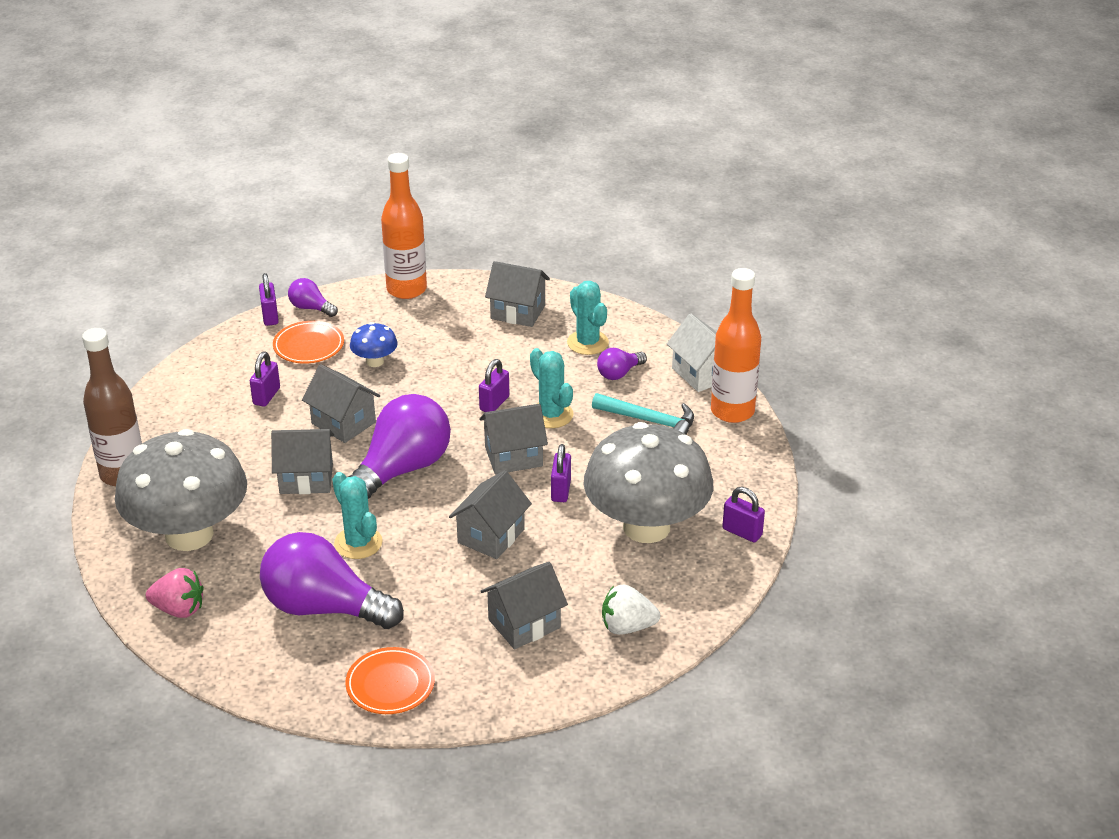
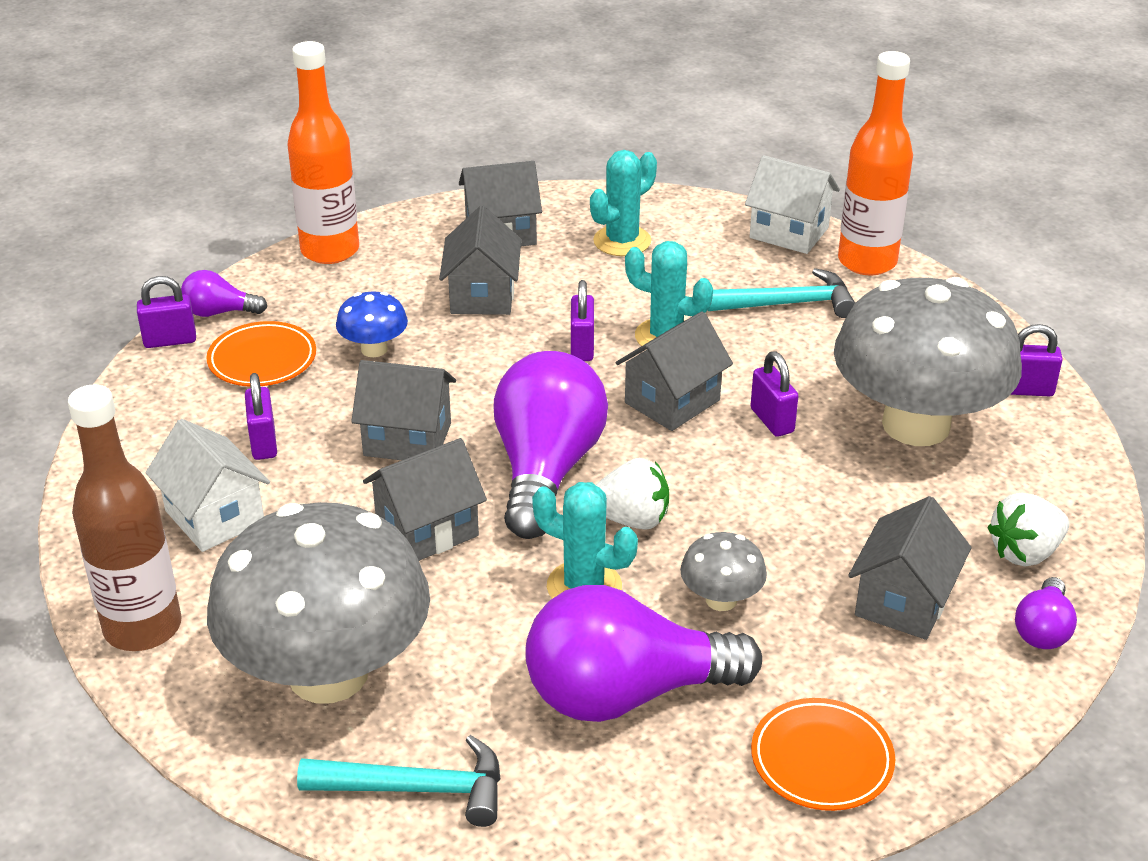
camera: 30 degrees left, 0 degrees up
(179, 609) = (416, 789): pink strawberry -> turquoise hammer
(206, 428) = (214, 517): none -> white house
(270, 316) = (170, 340): purple padlock -> purple padlock turned 60 degrees counterclockwise
(420, 516) = (631, 519): none -> white strawberry
(424, 580) = (721, 599): none -> grey mushroom
(491, 536) = (746, 508): grey house -> grey house (482, 296)
(587, 343) = (622, 241): turquoise cactus -> turquoise cactus turned 75 degrees counterclockwise
(619, 373) = (695, 263): purple light bulb -> purple light bulb (1043, 630)

